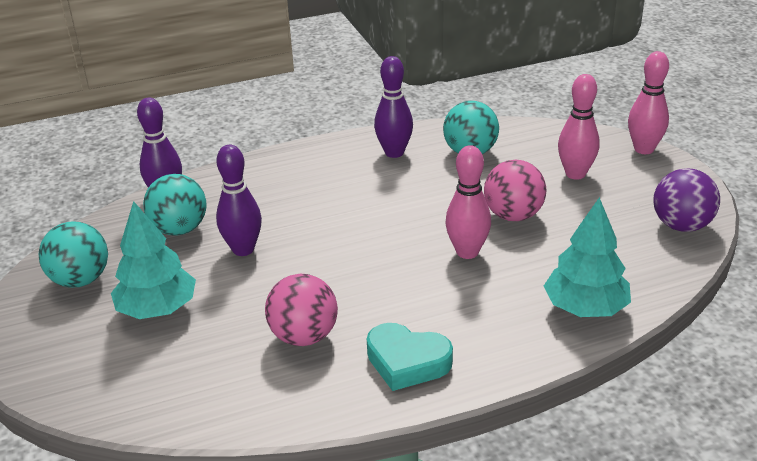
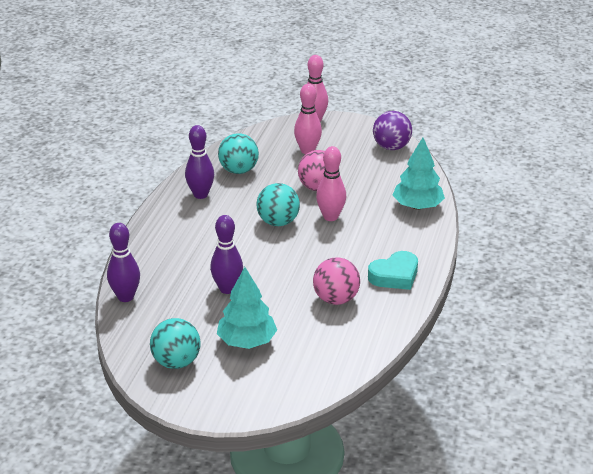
camera: 55 degrees left, 0 degrees up
(179, 229) = (172, 305): turquoise ball -> turquoise ball (278, 222)

